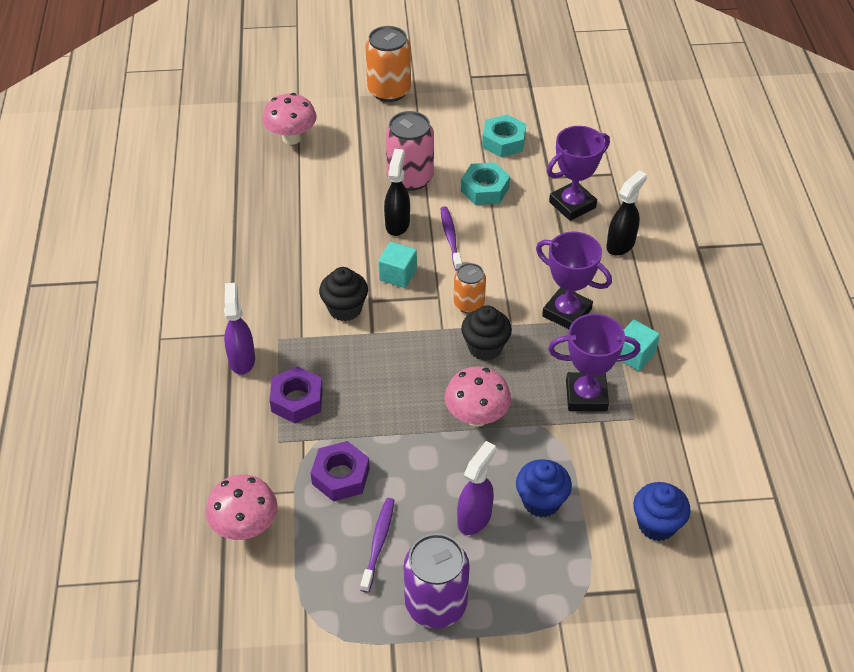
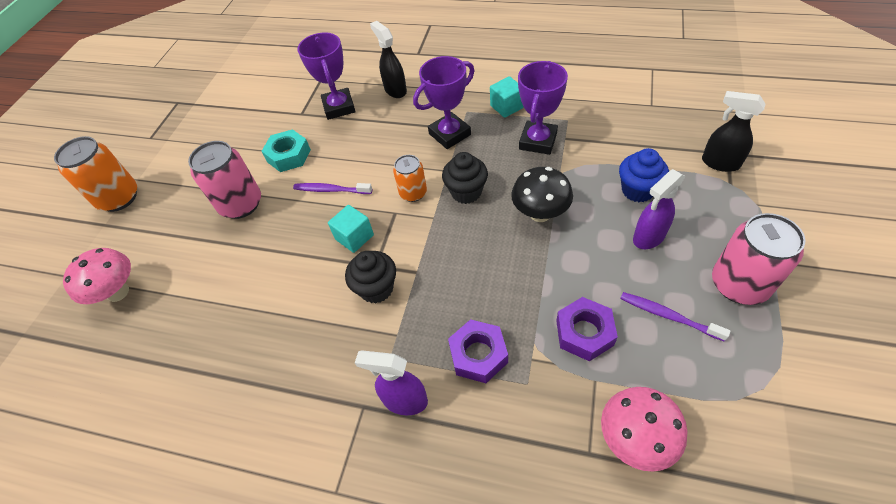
camera: 65 degrees left, 5 degrees up
(397, 224) = (292, 225): black spray bottle -> black spray bottle (719, 163)
(436, 604) = (739, 284): purple can -> pink can
(475, 518) = (648, 237): purple spray bottle -> purple spray bottle turned 90 degrees counterclockwise
(476, 417) = (540, 213): pink mushroom -> black mushroom
(503, 141) = (242, 132): turquoise nut -> none
(656, 524) = (669, 130): blue cupcake -> none

